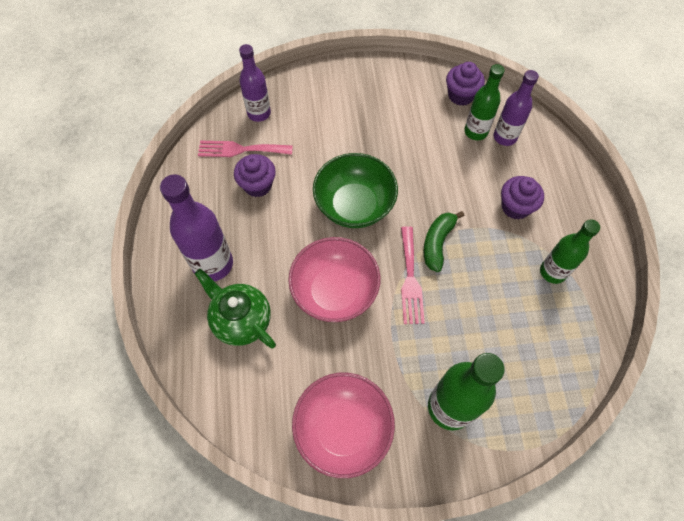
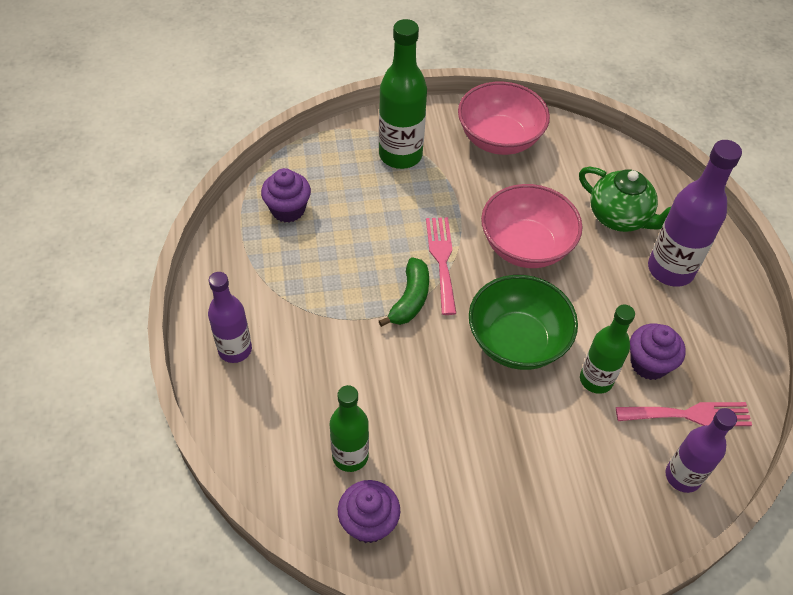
camera: 175 degrees right, 10 degrees down
(505, 137) = (307, 448): purple bottle -> purple bottle (235, 349)
(515, 207) = (308, 345): purple cupcake -> purple cupcake (288, 209)
(552, 272) = (276, 271): green bottle -> green bottle (596, 380)

